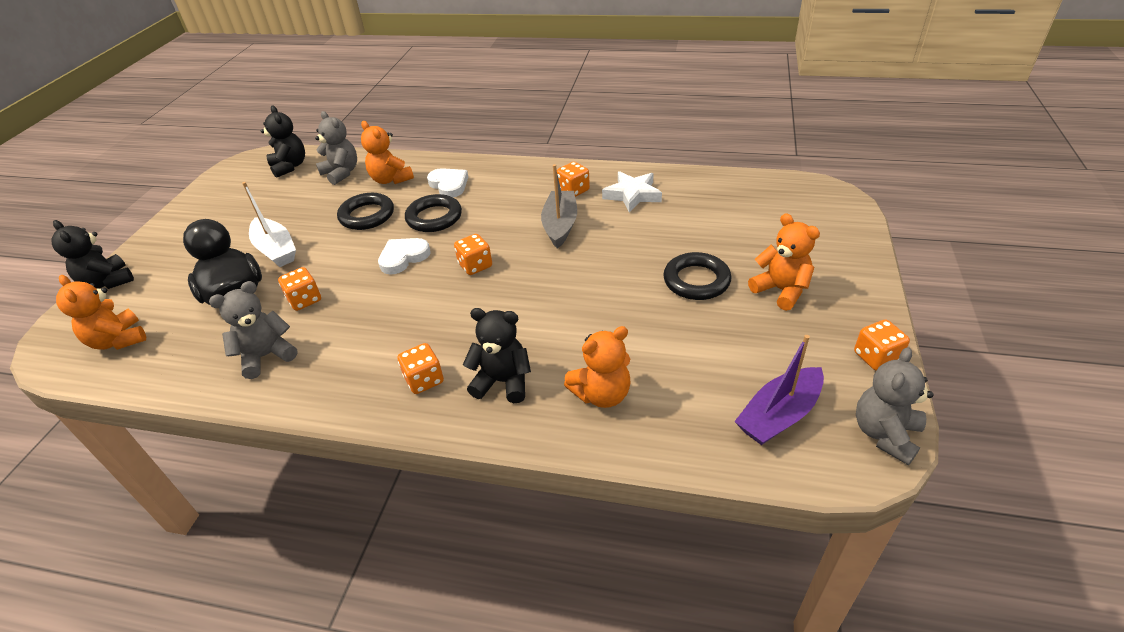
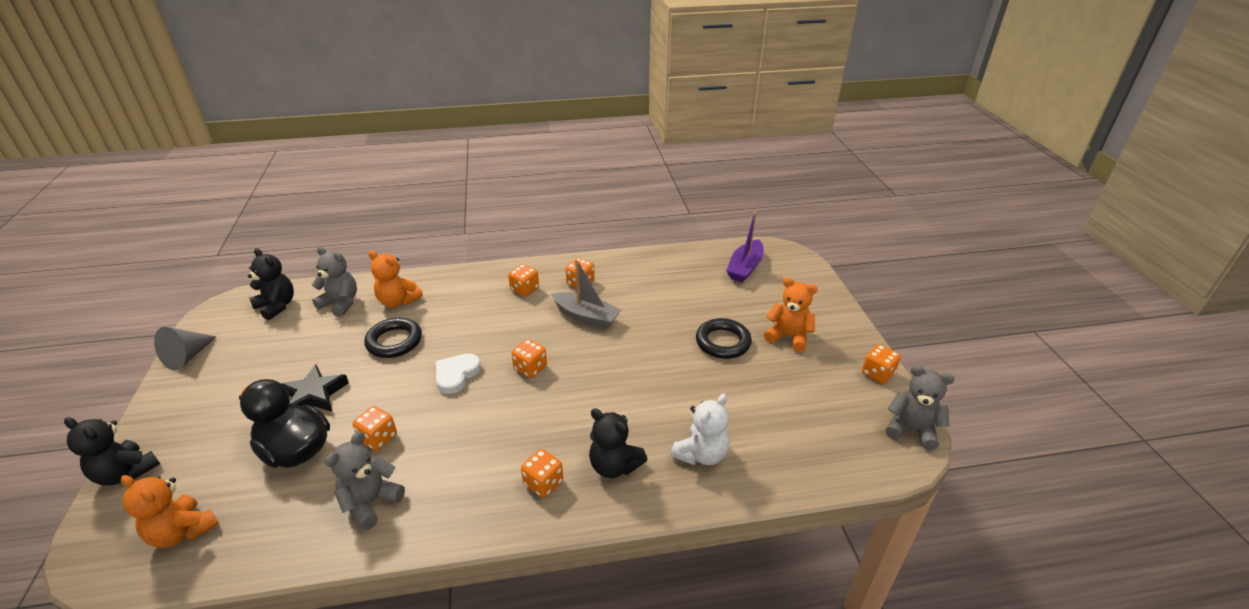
camera: 25 degrees left, 5 degrees down
(201, 197) = (187, 357): none -> grey cone
(276, 250) = (314, 395): white boat -> black star
(434, 217) = (464, 331): black ring -> none
(449, 185) = (461, 297): white heart -> none
(503, 382) = (614, 466): black teddy bear -> black teddy bear turned 135 degrees counterclockwise
(513, 188) = (524, 289): none -> orange dice
(560, 225) = (586, 316): grey boat -> grey boat turned 135 degrees clockwise
(602, 394) = (701, 454): orange teddy bear -> white teddy bear
(632, 195) = (633, 278): white star -> none
(779, 415) = (837, 435): purple boat -> purple boat (745, 268)
(885, 434) = (911, 429): grey teddy bear -> grey teddy bear turned 105 degrees clockwise

